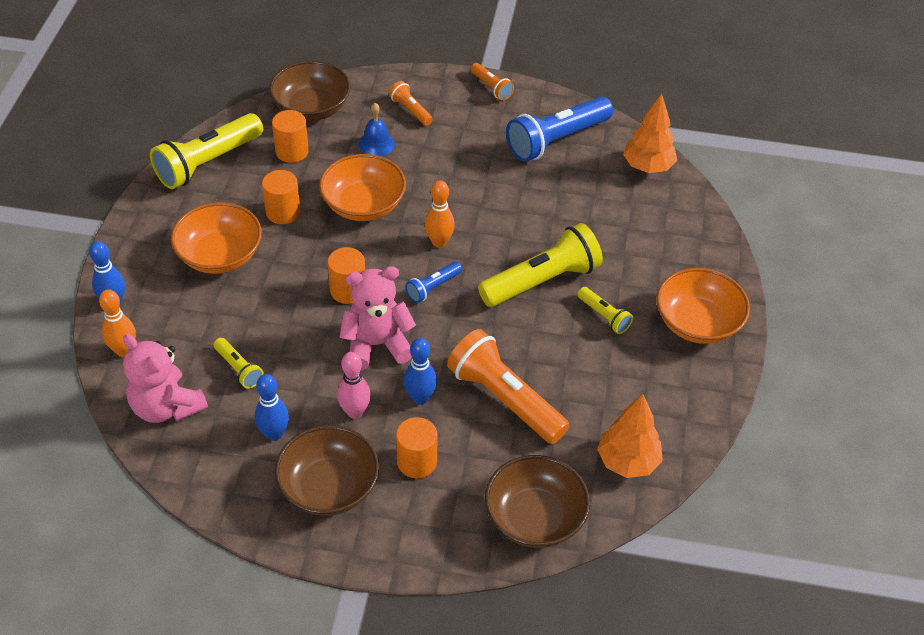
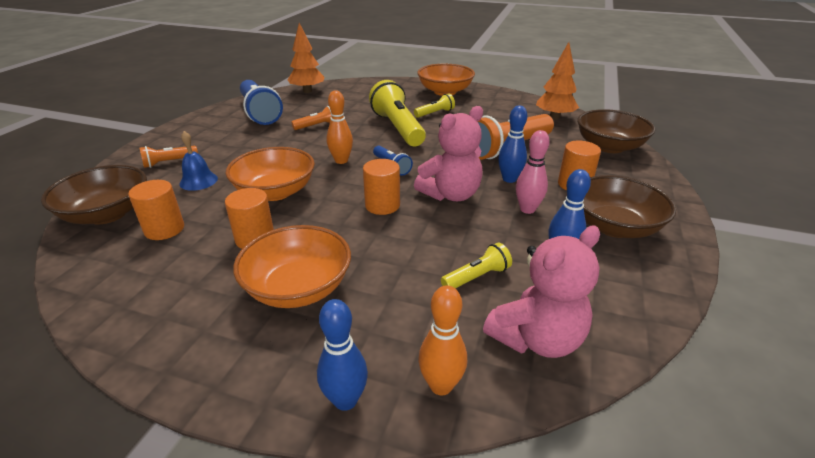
camera: 80 degrees left, 15 degrees down
(208, 163) = (125, 295): yellow flashlight -> none
(377, 345) = (451, 195): pink teddy bear -> pink teddy bear turned 120 degrees counterclockwise
(491, 87) = (178, 129): orange flashlight -> orange flashlight (317, 126)

